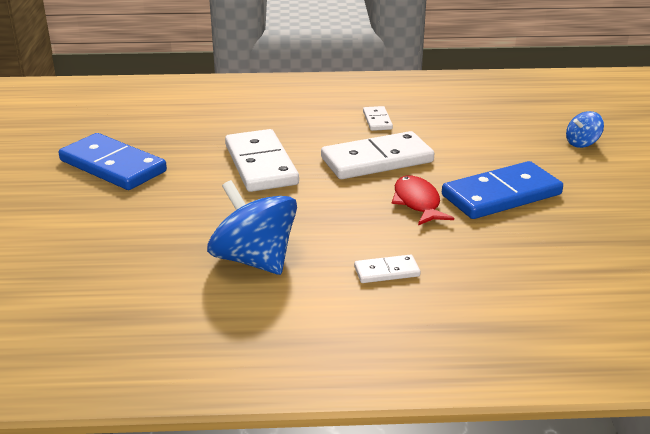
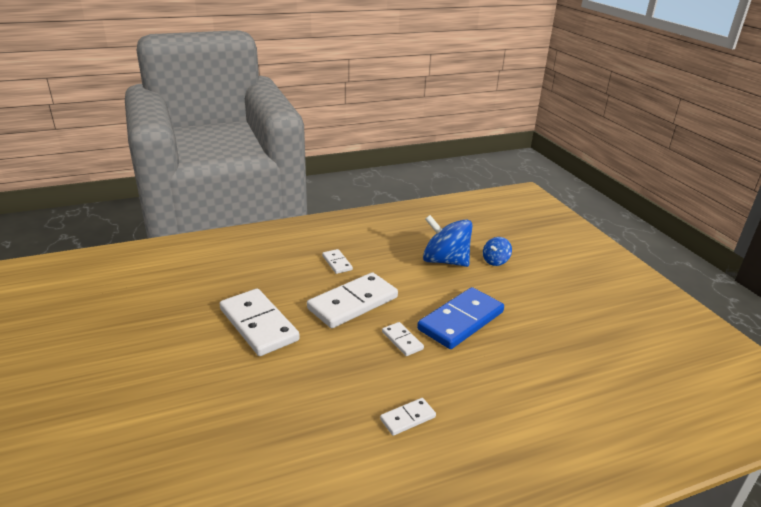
camera: 20 degrees left, 0 degrees up
(113, 166) = (122, 350): blue domino -> none
(254, 260) = (293, 431): blue spinning top -> blue spinning top (445, 261)
(417, 202) = (402, 340): red fish -> white domino

